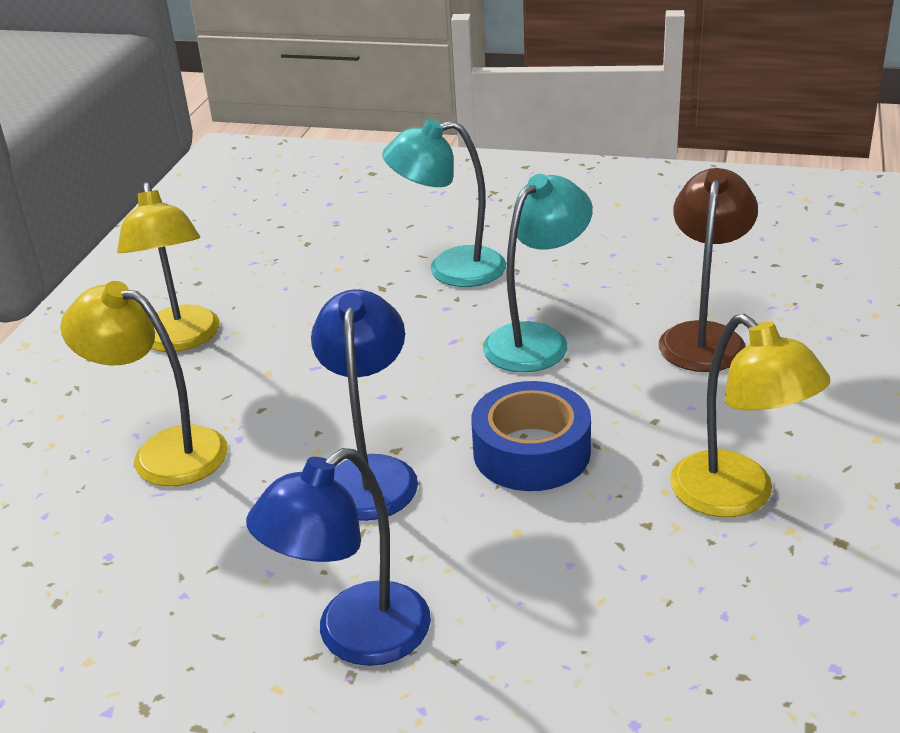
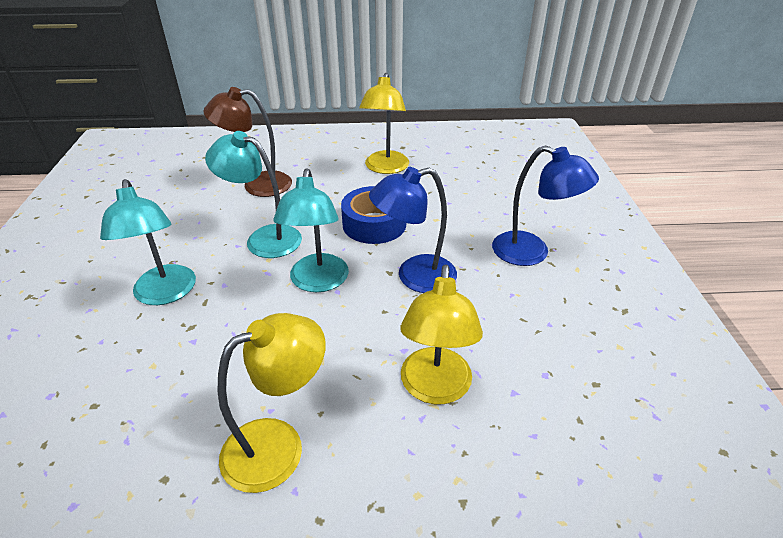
camera: 110 degrees left, 5 degrees up
(410, 381) = (318, 282): none -> turquoise lamp
(737, 497) = (385, 168): yellow lamp -> yellow lamp turned 150 degrees clockwise

